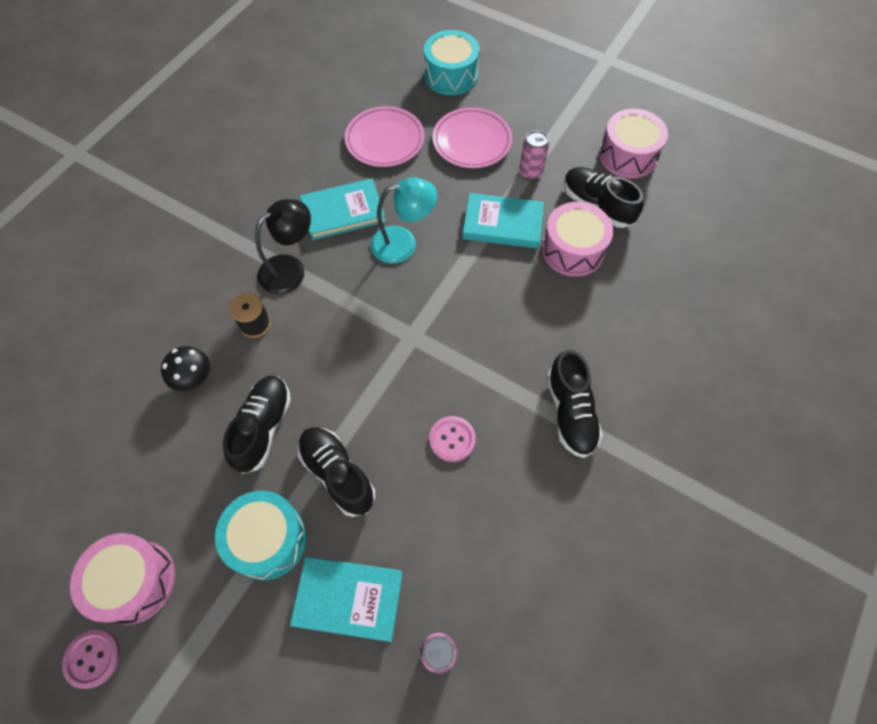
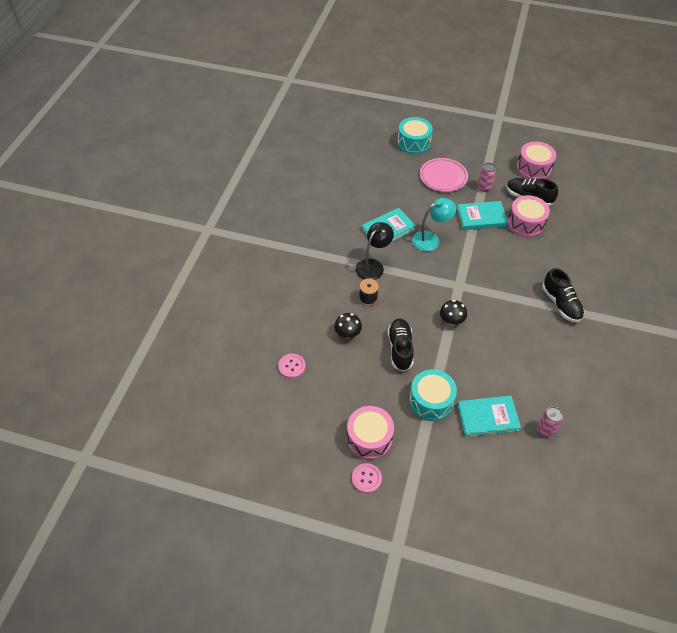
camera: 15 degrees left, 10 degrees down
(337, 474) = (452, 361): black shoe -> none
(371, 397) = (451, 320): none -> black mushroom
(385, 140) = (392, 186): pink plate -> none
(452, 439) = (505, 331): pink button -> pink button (292, 366)

